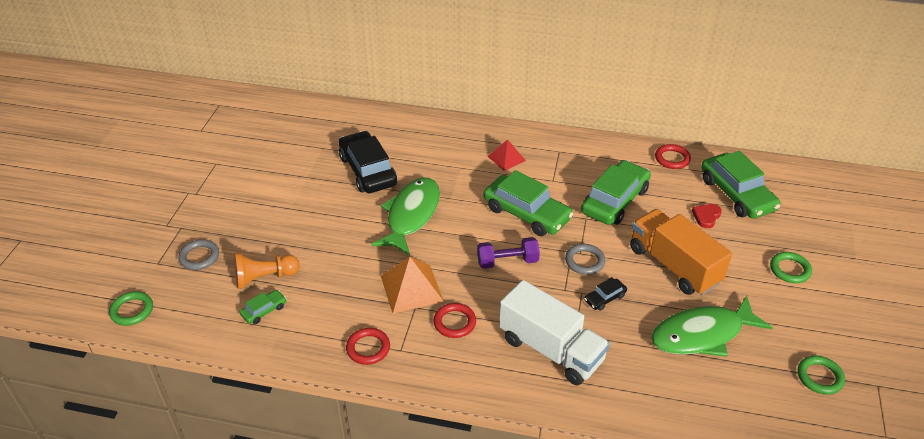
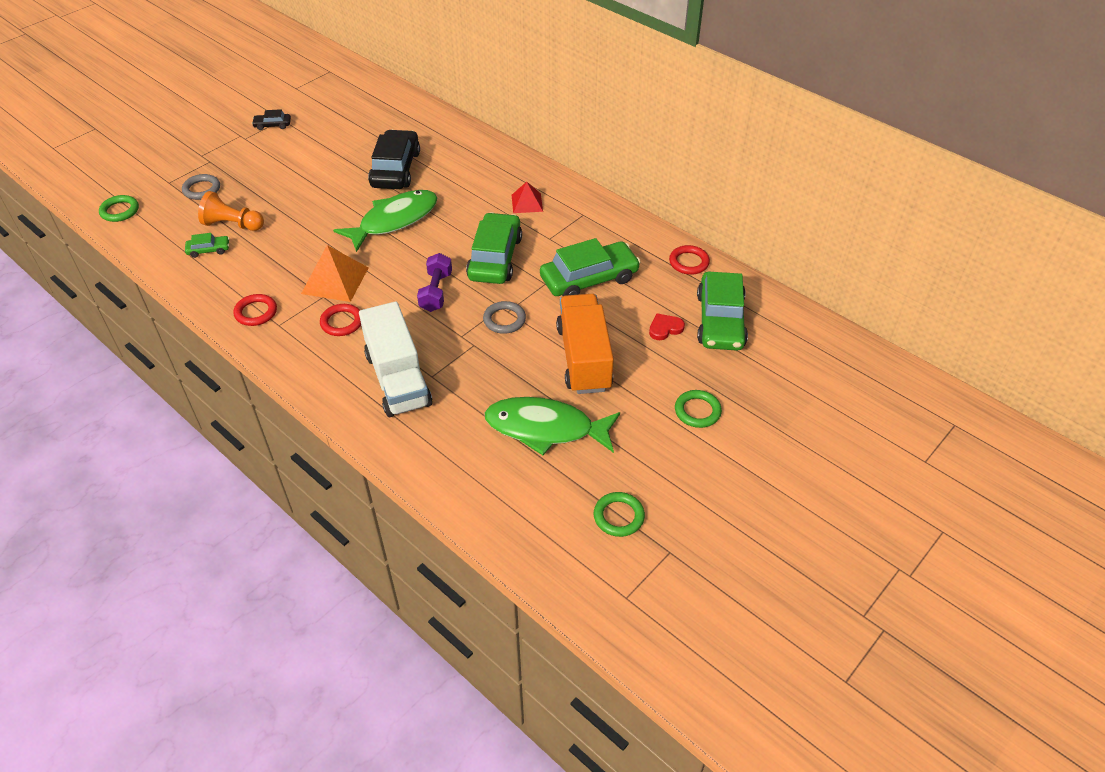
camera: 30 degrees right, 5 degrees up
(507, 261) = (436, 292): purple dumbbell -> purple dumbbell turned 75 degrees clockwise
(526, 213) = (495, 258): green car -> green car turned 150 degrees counterclockwise
(605, 298) = (489, 358): black car -> black car (272, 125)

